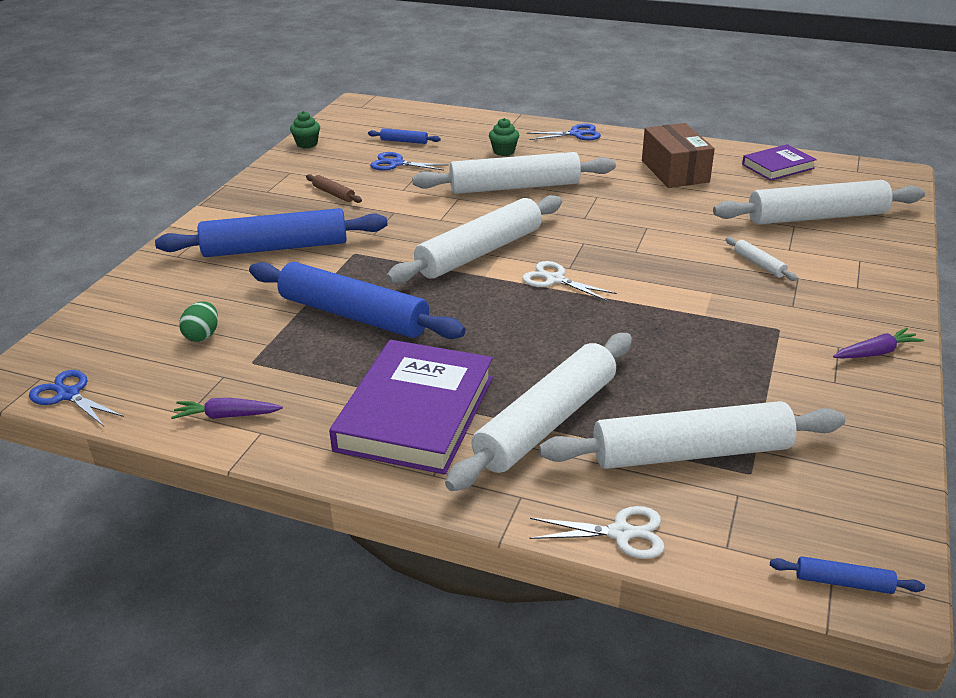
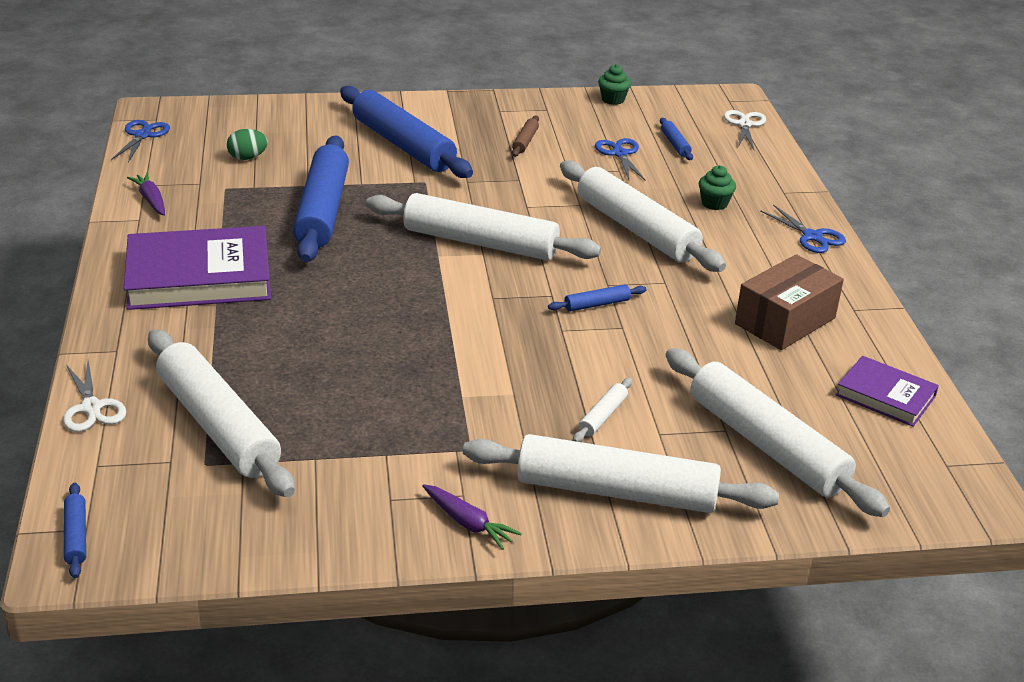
camera: 60 degrees right, 0 degrees up
(546, 422) = (222, 341): white rolling pin -> white rolling pin (616, 491)
(554, 280) = (462, 294): white scissors -> white scissors (744, 124)
(609, 228) = (597, 304): none -> blue rolling pin

